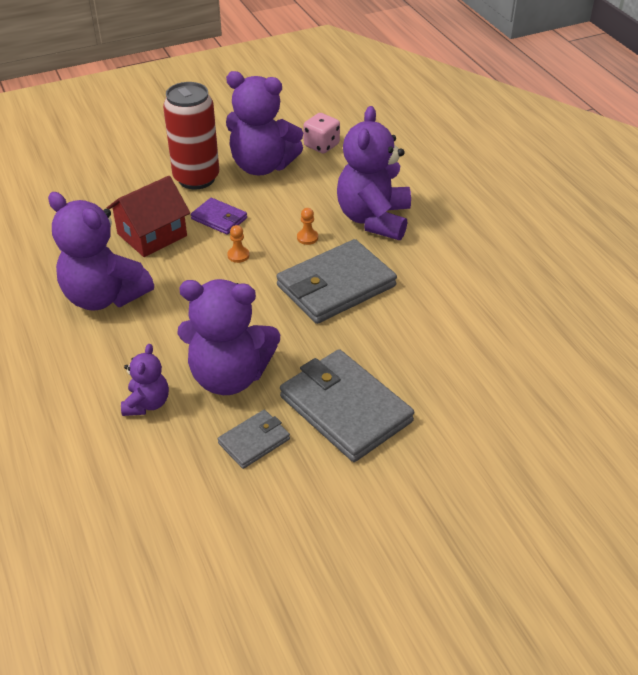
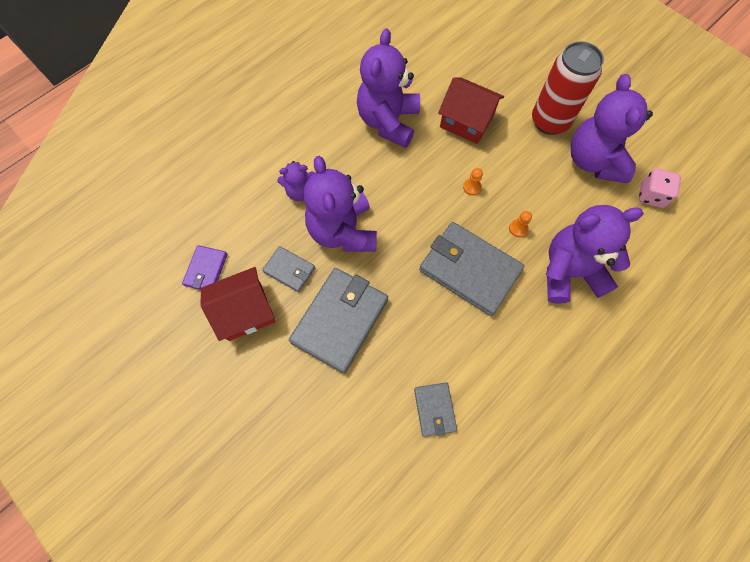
camera: 70 degrees right, 25 degrees up
(219, 218) = (508, 157): purple wallet -> purple wallet (206, 270)
(289, 501) = (245, 311): none -> red house
(481, 357) = (434, 409): none -> grey wallet

